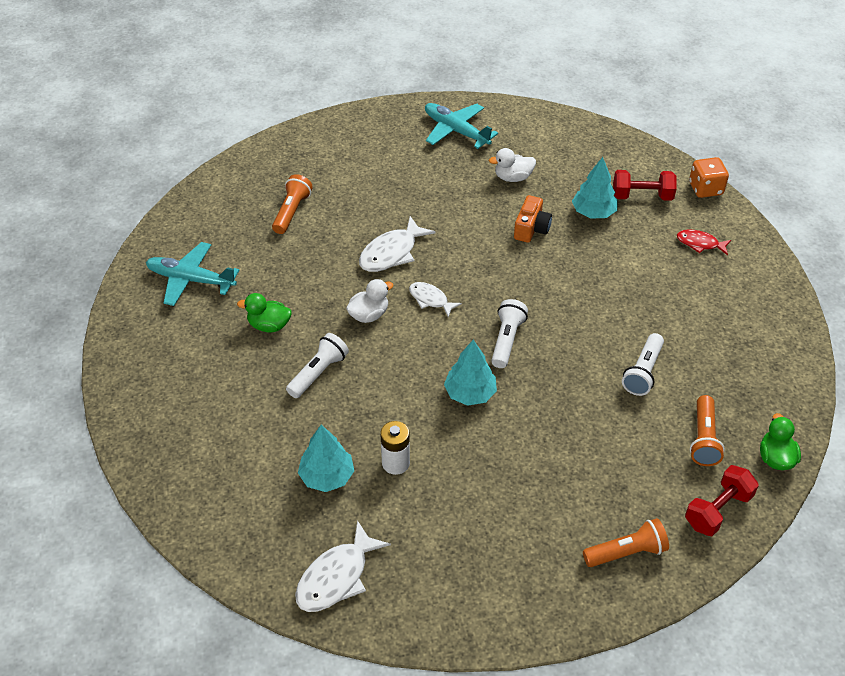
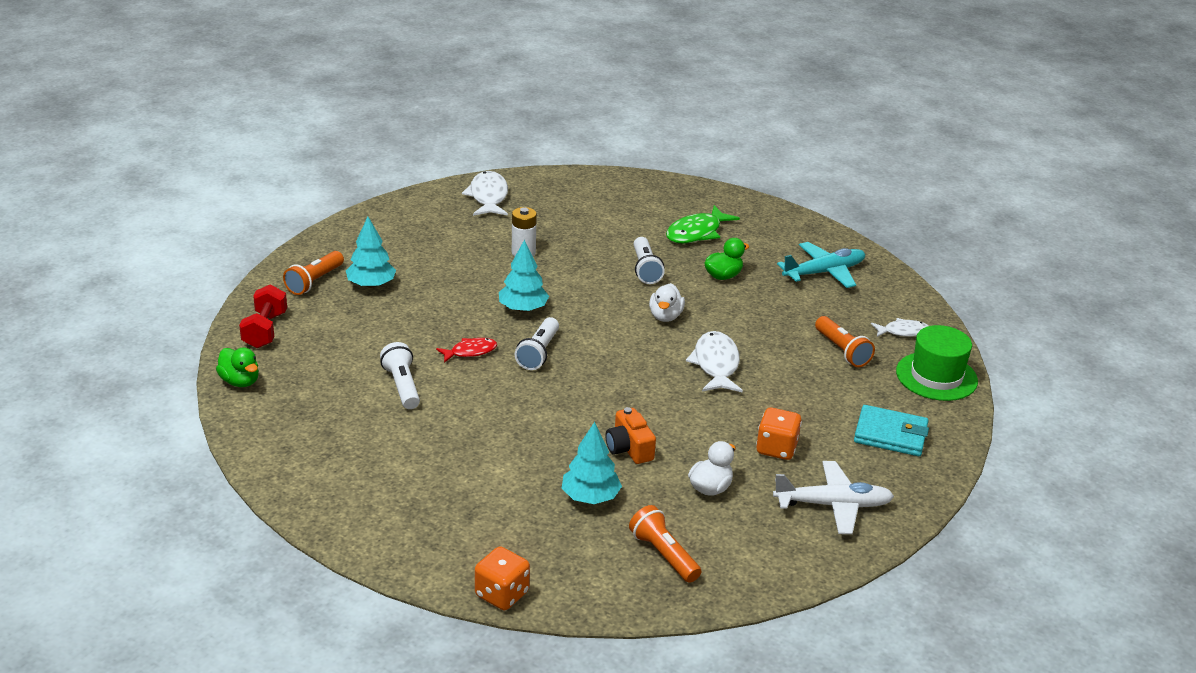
camera: 135 degrees right, 15 degrees down
(217, 387) = (697, 233): none -> green fish
(266, 161) = (936, 376): none -> green hat
(327, 476) = (557, 228): turquoise tree -> turquoise tree (371, 285)
(358, 146) = (890, 435): none -> turquoise wallet
(430, 299) = (635, 349): white fish -> white fish (903, 332)
(439, 176) = (776, 448): none -> orange dice
(456, 131) = (832, 505): turquoise plane -> white plane
(507, 340) = (538, 353): white flashlight -> white flashlight turned 45 degrees clockwise
(642, 196) = (561, 544): red dumbbell -> none
(700, 243) = (451, 525): red fish -> red fish (470, 352)
(703, 439) = (311, 366): orange flashlight -> orange flashlight (663, 555)

